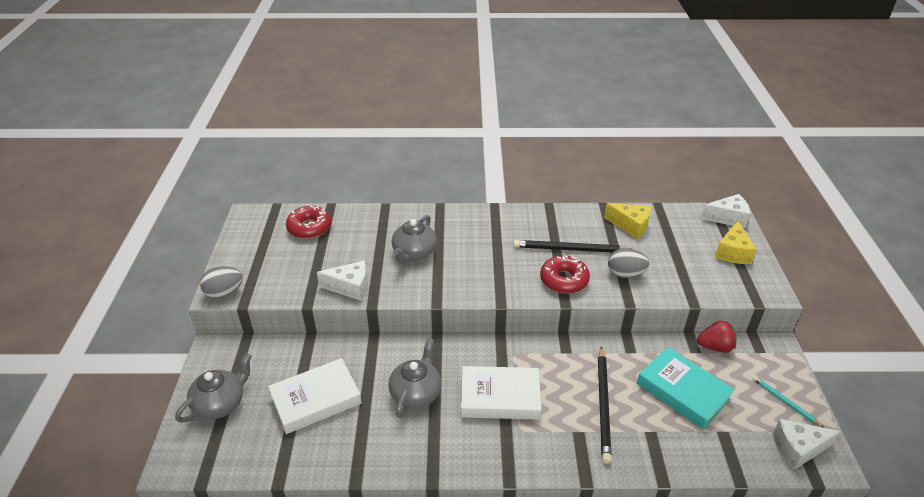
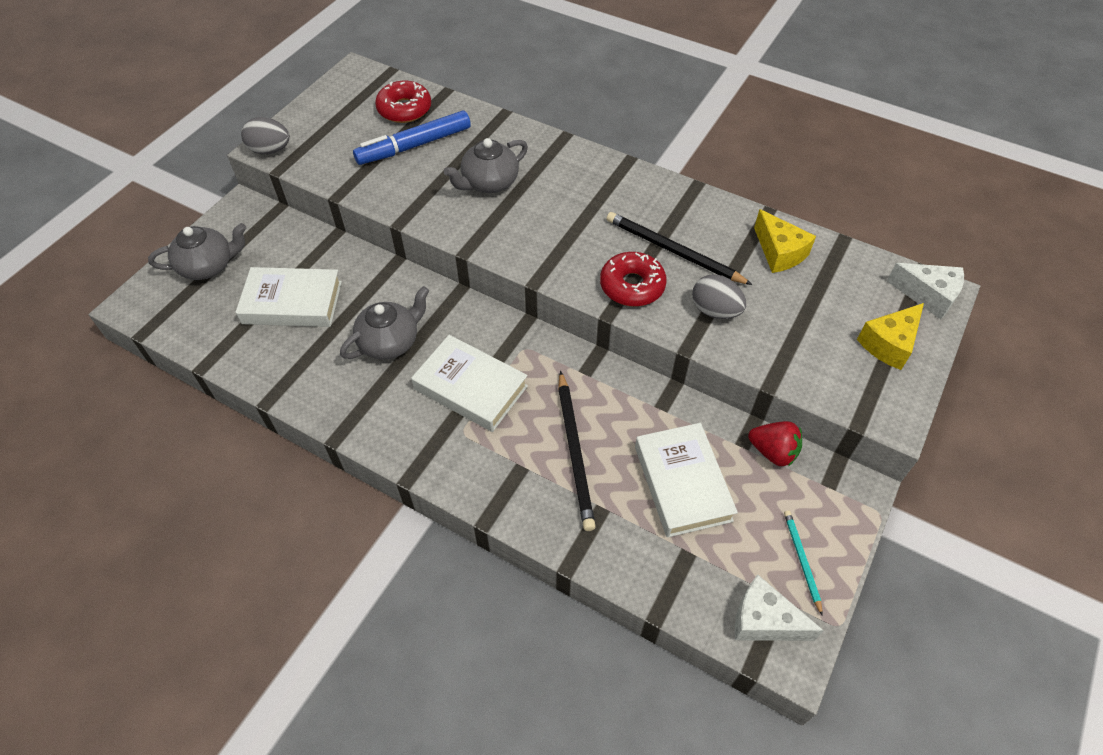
camera: 30 degrees right, 15 degrees up
(338, 249) = (414, 145): none -> blue marker
(350, 287) = (392, 195): white cheese -> none
(603, 405) = (575, 452): black pencil -> black pencil turned 45 degrees counterclockwise
(683, 391) = (682, 483): turquoise book -> white book

